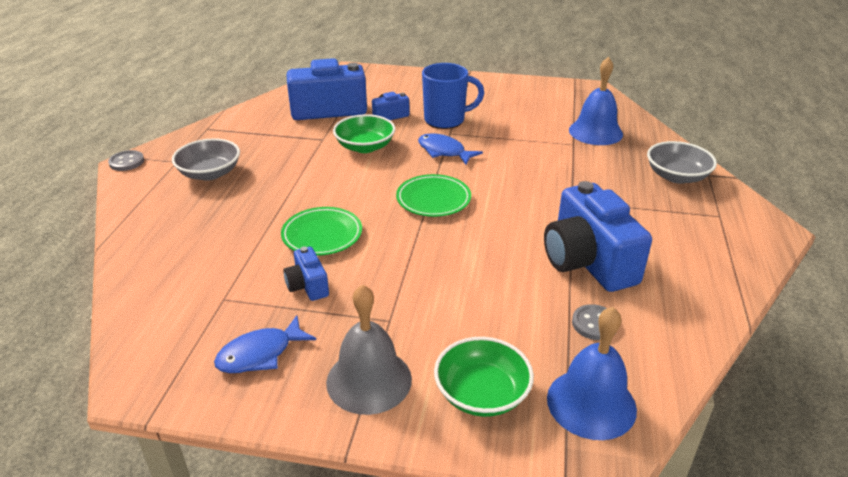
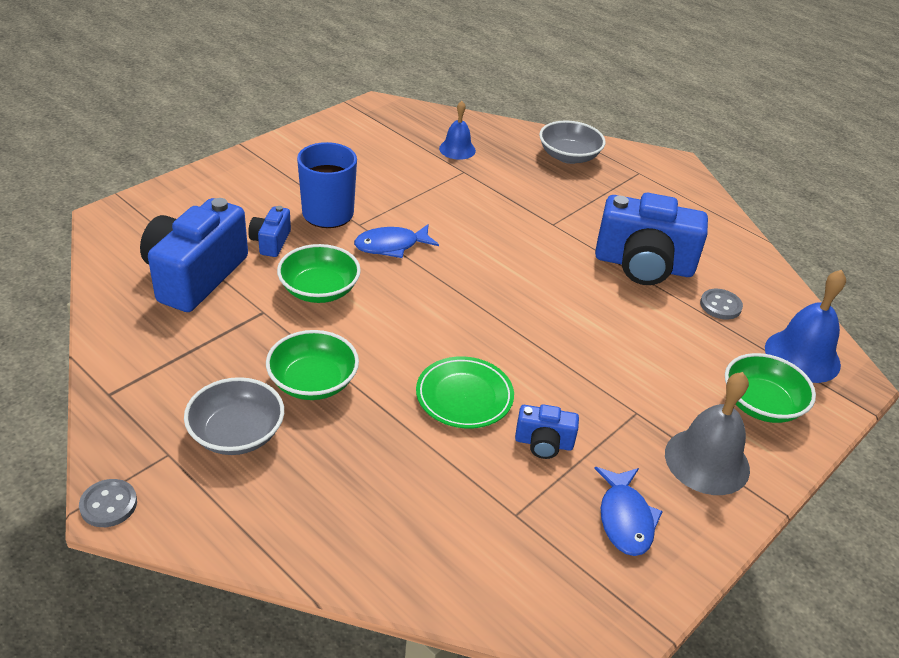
camera: 60 degrees left, 5 degrees up
(277, 178) = (313, 382): none -> green bowl
(433, 199) = (472, 296): green plate -> none
(595, 132) = (457, 149): blue bell -> blue bell, size x0.62

